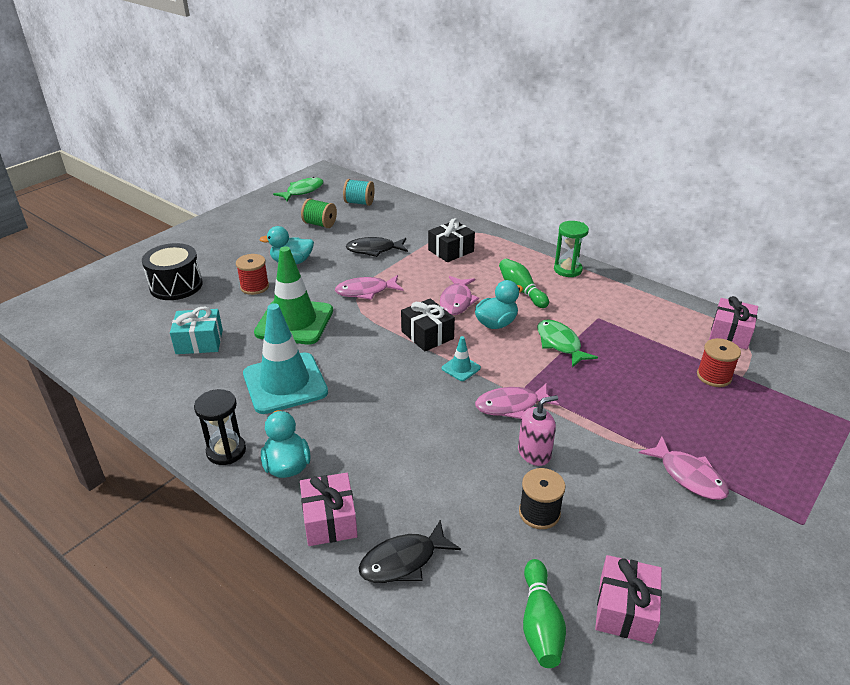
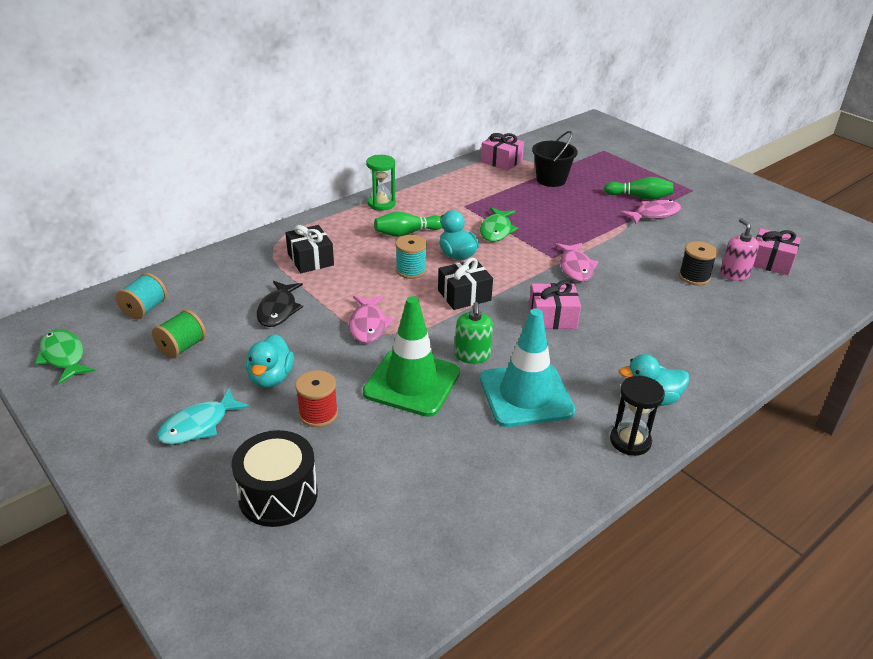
camera: 80 degrees left, 0 degrees up
(199, 342) = (430, 466): turquoise gift -> none
(241, 246) = (198, 425): none -> turquoise fish
(329, 520) = (713, 377): pink gift -> pink gift (552, 317)
(336, 348) = (472, 355): none -> green soap dispenser
(403, 561) = (749, 343): black fish -> none
(457, 301) = (411, 270): pink fish -> turquoise spool
(461, 368) = (521, 284): turquoise traffic cone -> none
(534, 453) = (632, 267): pink soap dispenser -> pink soap dispenser (734, 274)
(540, 623) = (789, 294): green bowling pin -> green bowling pin (639, 197)
(560, 344) = (496, 230): green fish -> green fish turned 60 degrees counterclockwise
(714, 376) = (551, 180): red spool -> black bucket

